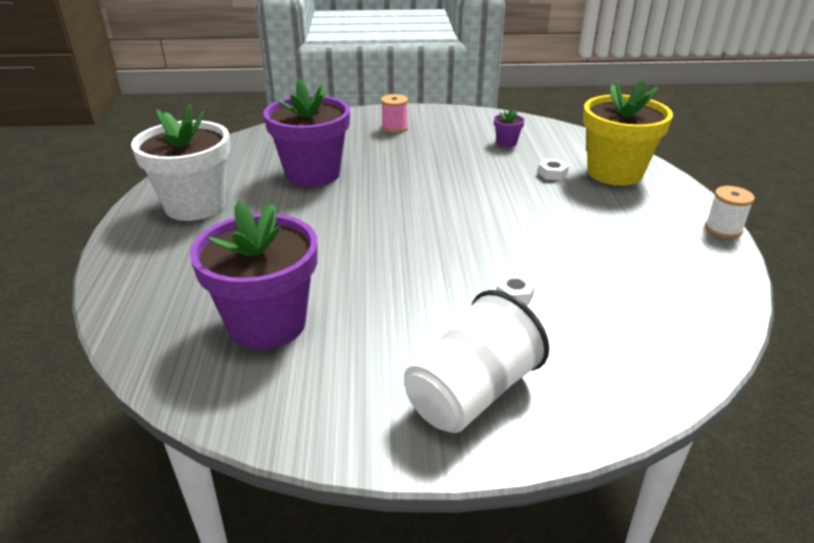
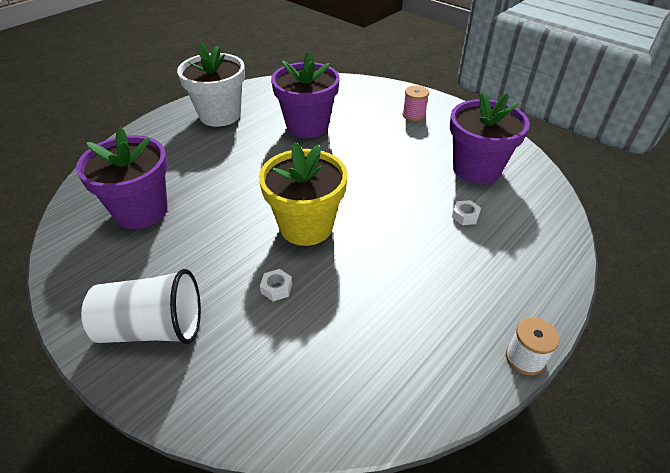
camera: 45 degrees right, 10 degrees up
(506, 142) = (476, 169): purple flower pot -> purple flower pot, size x2.45
(614, 173) = (520, 246): yellow flower pot -> yellow flower pot (306, 226)

